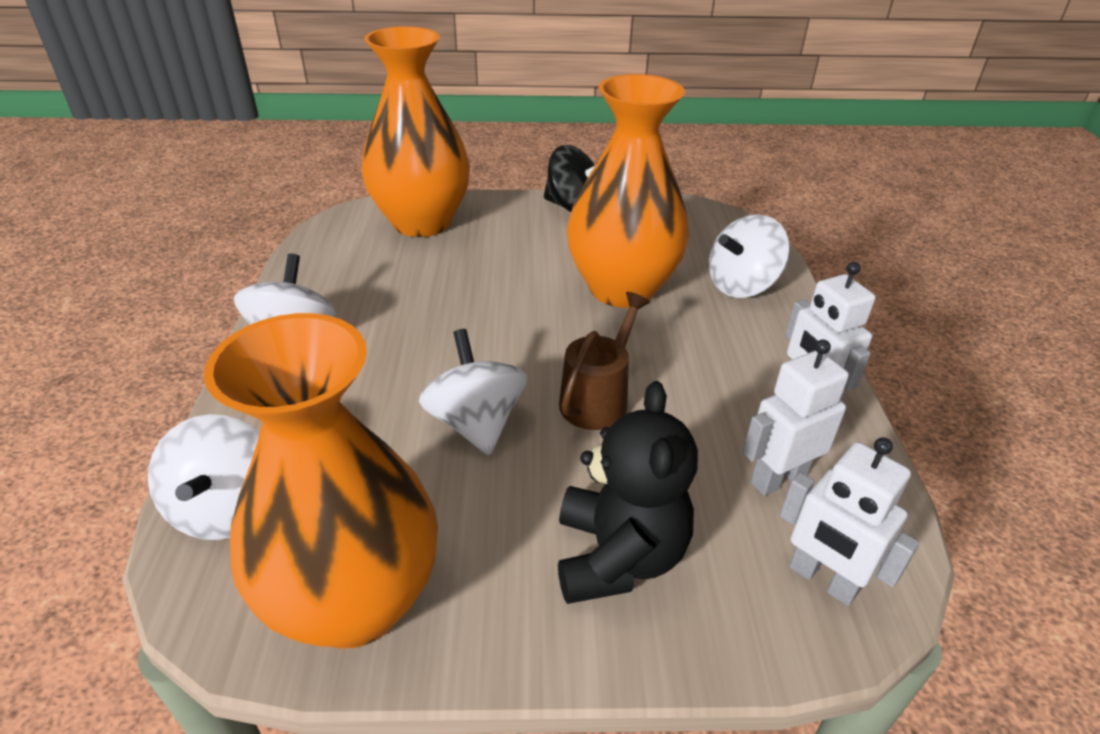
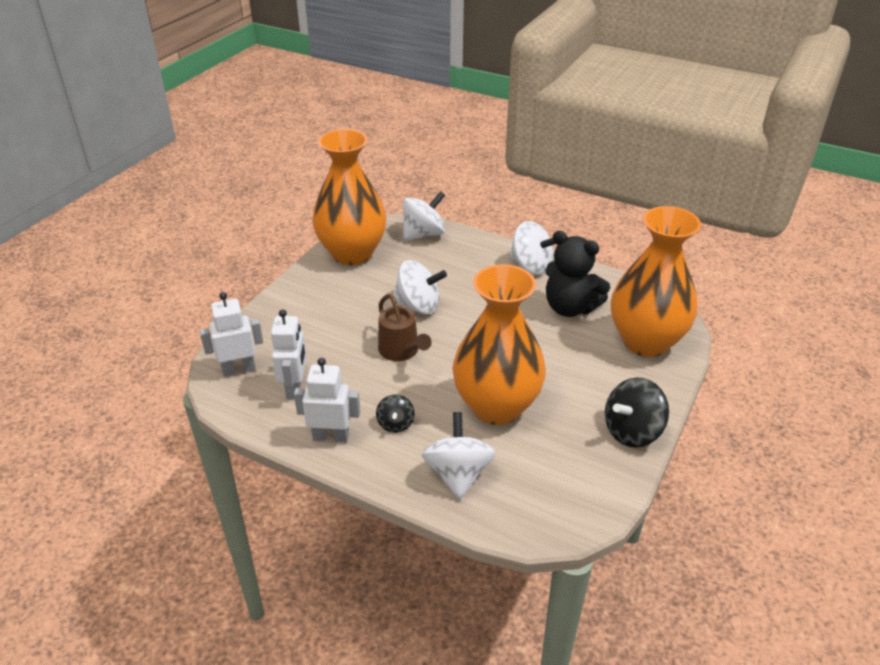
camera: 120 degrees right, 0 degrees up
(228, 509) = (423, 234): white spinning top -> white spinning top turned 120 degrees clockwise
(618, 556) = (307, 319): black teddy bear -> black teddy bear (570, 308)
(728, 351) = (395, 424): none -> black spinning top

